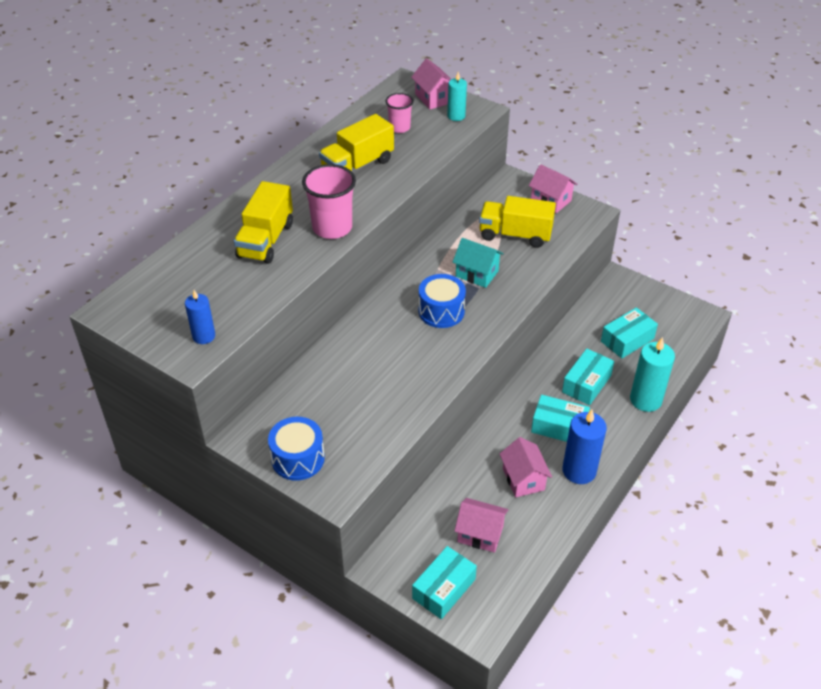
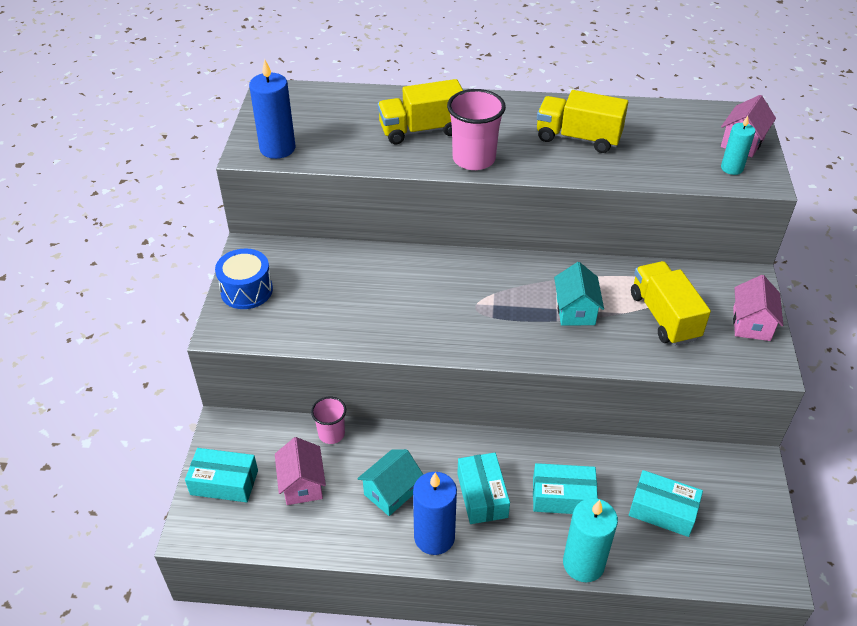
camera: 60 degrees right, 0 degrees up
(204, 336) = (277, 148): blue candle -> blue candle, size x1.65
(399, 127) = (666, 140): pink cup -> pink cup (331, 434)
(441, 311) = (498, 306): blue drum -> none
(523, 479) = (391, 492): pink house -> turquoise house

